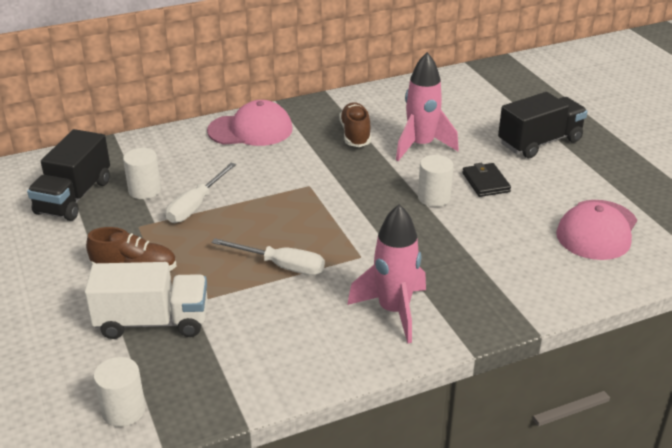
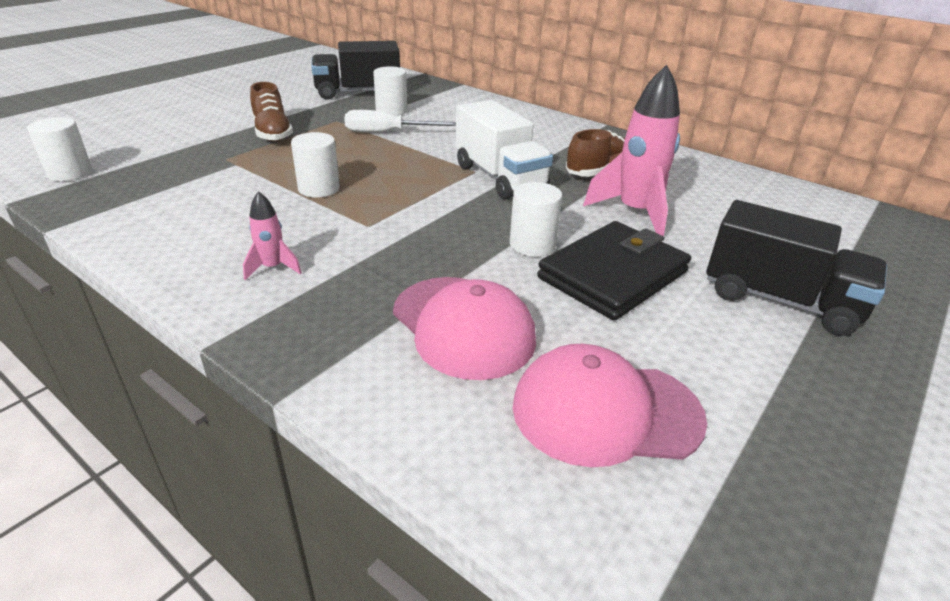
camera: 60 degrees right, 0 degrees up
(152, 322) = (199, 156): white truck -> white truck (499, 177)
(250, 130) = (538, 126): pink cap -> pink cap (463, 326)
(281, 266) = (319, 188): white screwdriver -> white cylinder
(394, 311) = (273, 268): pink rocket -> pink rocket, size x0.49
(485, 182) = (613, 275): black wallet -> black wallet, size x1.81

